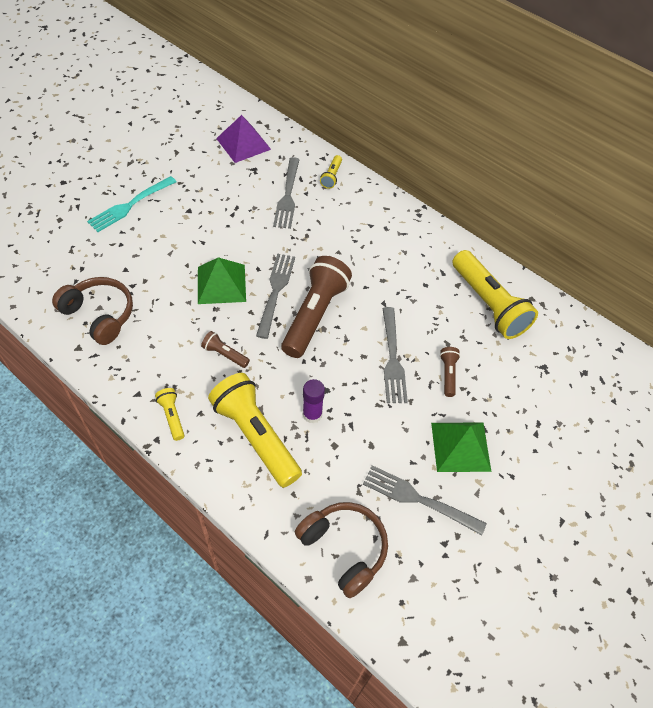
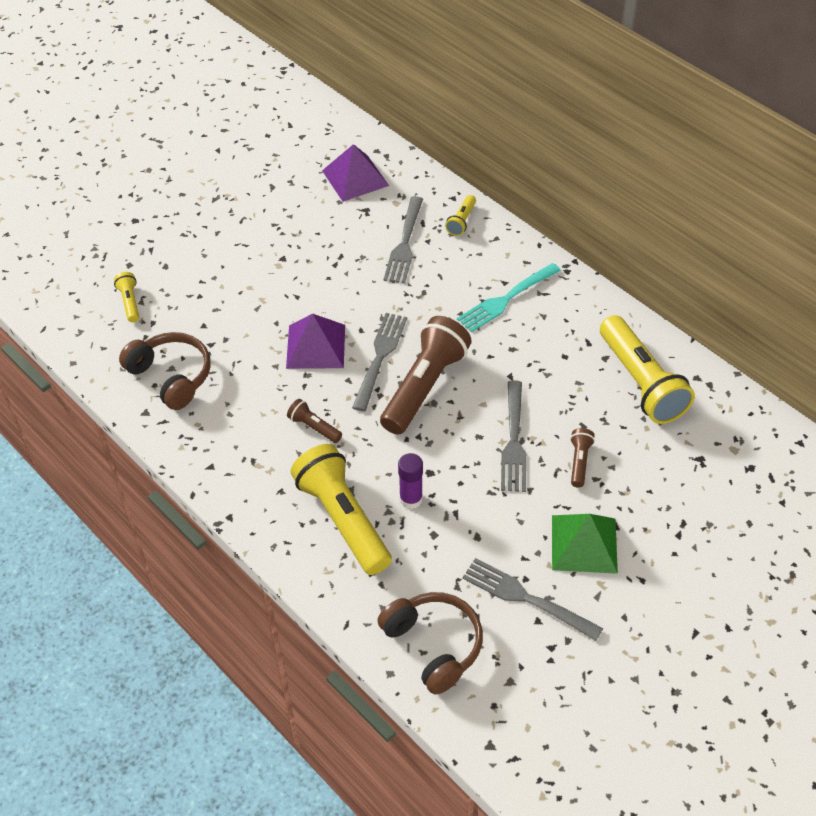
camera: 10 degrees right, 5 degrees down
(130, 205) = (213, 249): turquoise fork -> turquoise fork (507, 299)
(172, 416) = (248, 493): yellow flashlight -> yellow flashlight (130, 302)
(221, 284) = (316, 346): green pyramid -> purple pyramid

